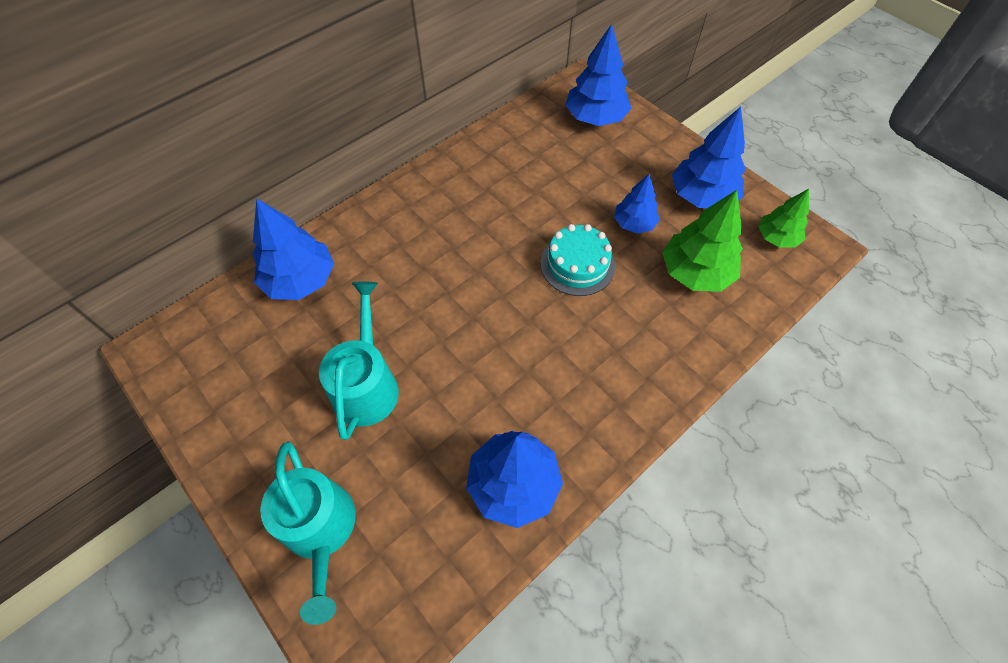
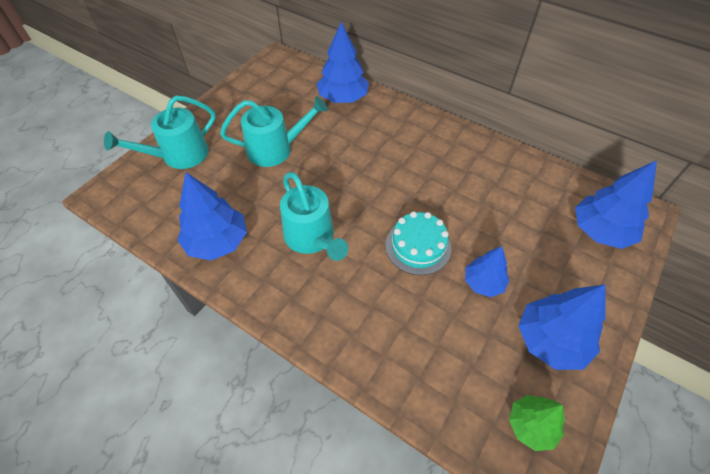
camera: 75 degrees right, 5 degrees down
(537, 367) = (312, 237): none -> turquoise watering can
(695, 272) = (448, 344): green tree -> none

